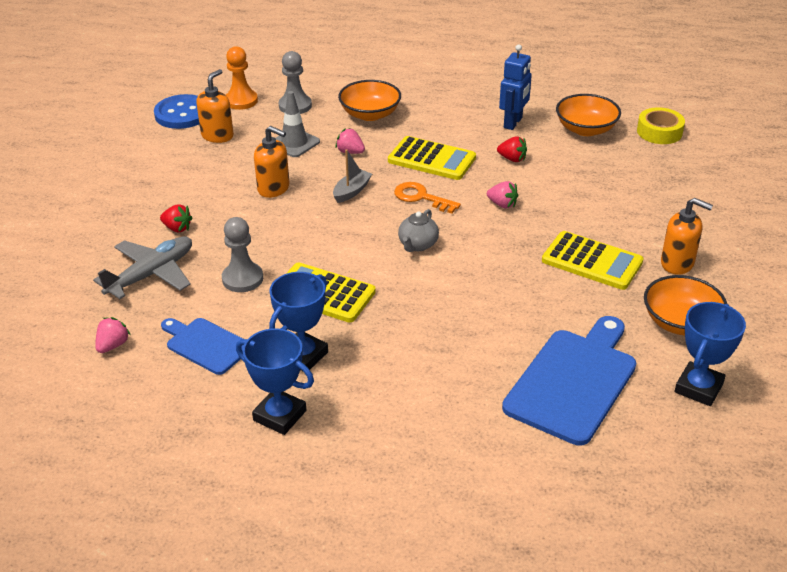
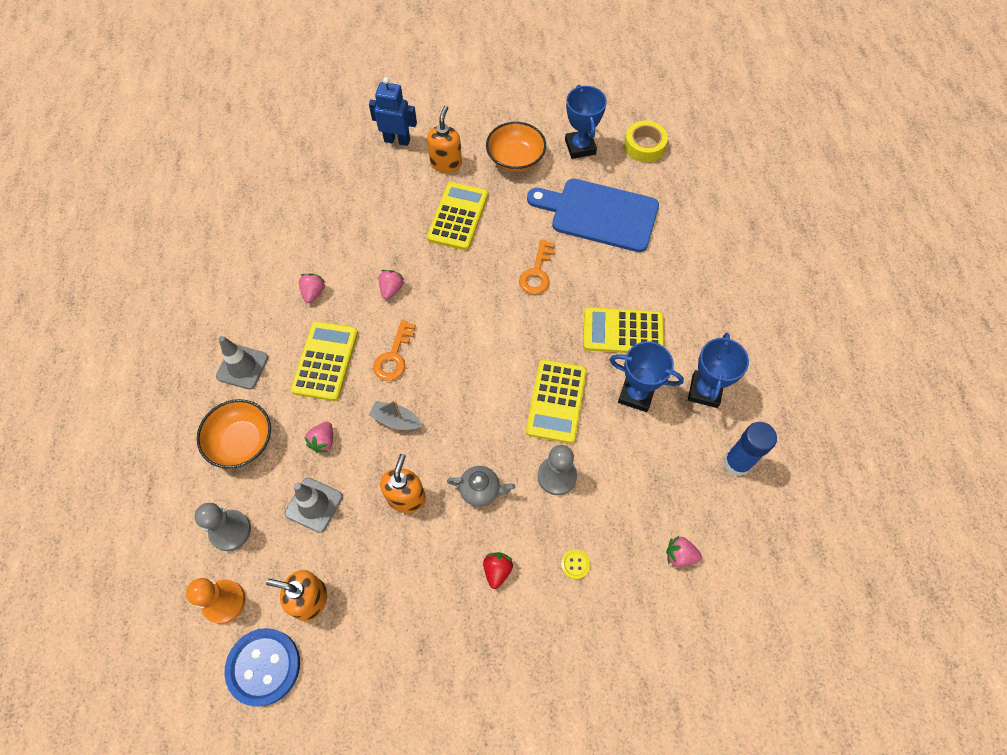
camera: 105 degrees left, 25 degrees up
(151, 274) = (575, 564): grey plane -> yellow button
(179, 418) = (737, 463): none -> blue glue stick
(206, 345) = (651, 475): blue cutting board -> none
(388, 363) = (623, 332): none -> yellow calculator
(417, 245) = (468, 343): grey teapot -> grey teapot (481, 490)
(443, 118) = (242, 367): none -> grey traffic cone
(494, 309) = (537, 273): none -> orange key
(512, 159) = (313, 292): red strawberry -> pink strawberry
(513, 123) = (245, 301): blue robot -> blue robot (397, 140)
(586, 129) = (250, 240): orange bowl -> none
(659, 132) = (248, 184): yellow tape -> yellow tape (644, 146)
(698, 388) = (580, 147): blue trophy -> blue trophy turned 60 degrees clockwise

